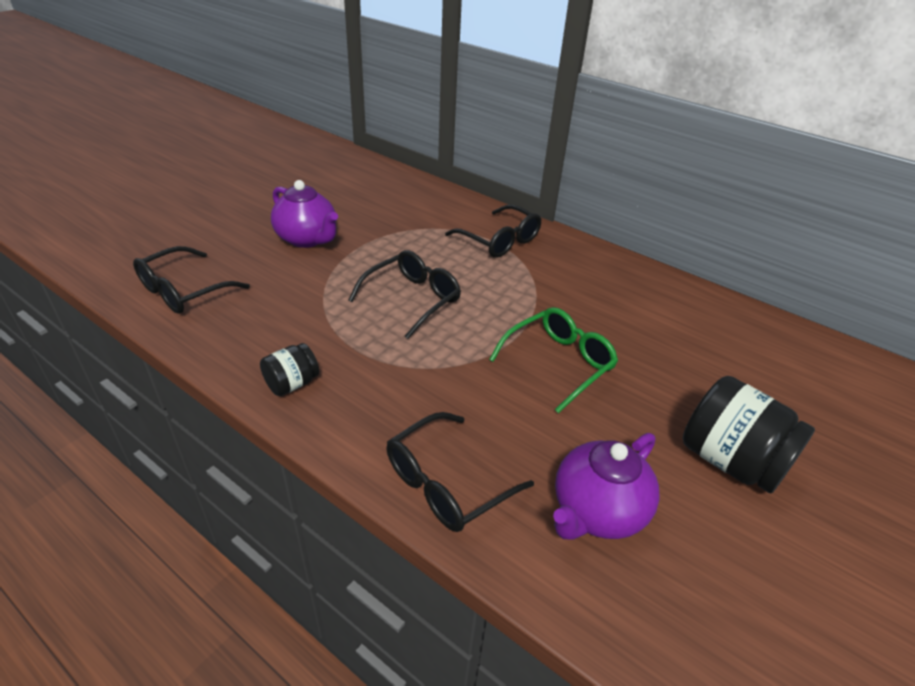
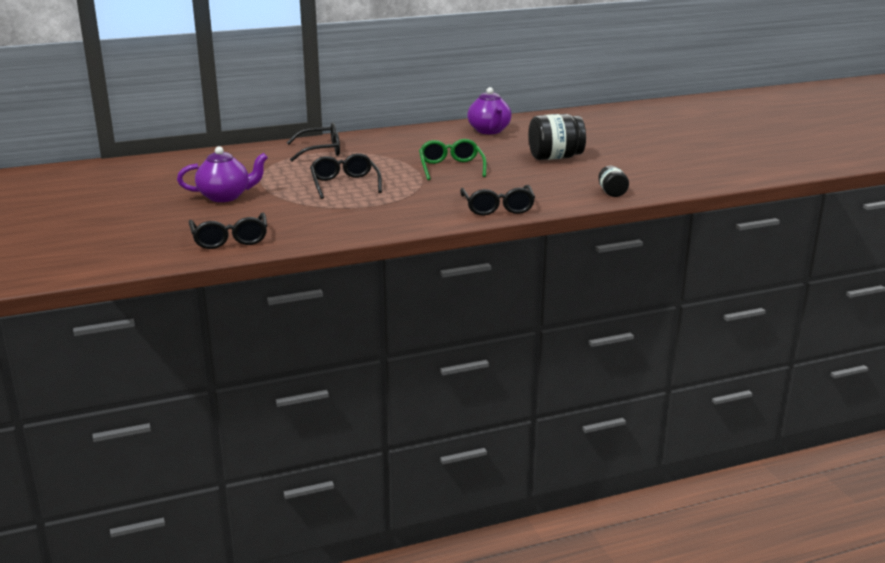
camera: 55 degrees left, 15 degrees down
(292, 383) = (377, 225): black jar -> black jar (612, 193)
(597, 511) = (550, 186): purple teapot -> purple teapot (489, 131)

